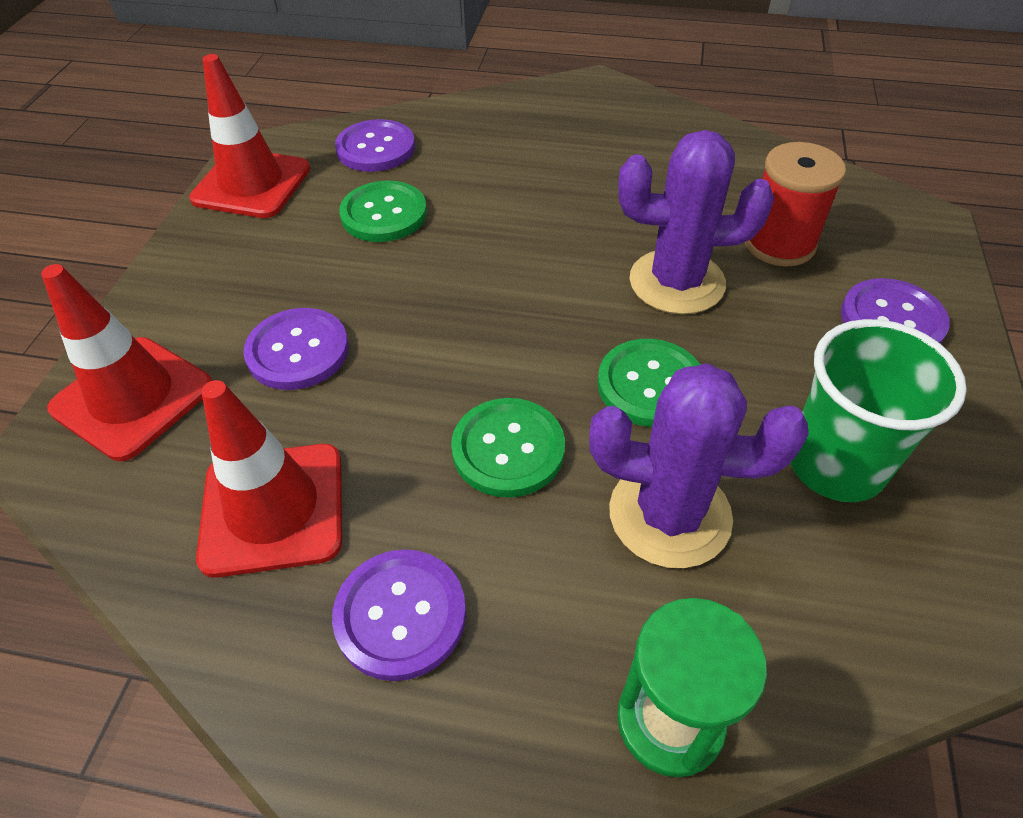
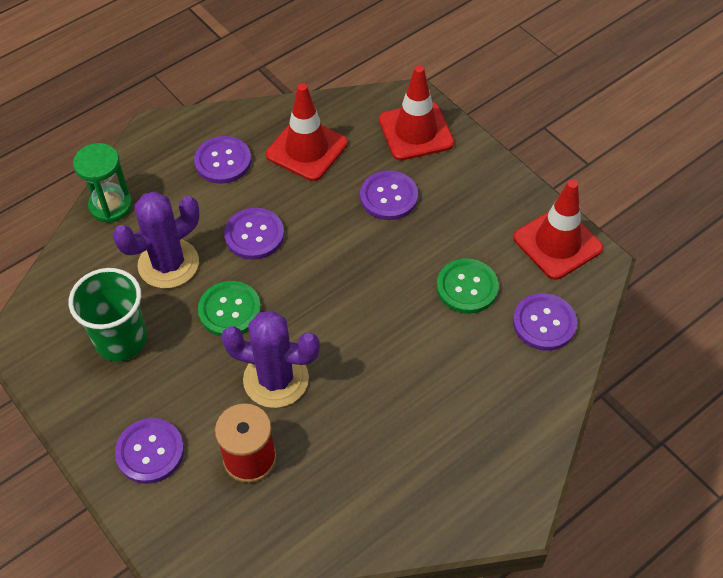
camera: 130 degrees right, 5 degrees up
(508, 449) = (254, 235): green button -> purple button
(676, 282) = (276, 379): purple cactus -> purple cactus turned 60 degrees clockwise

